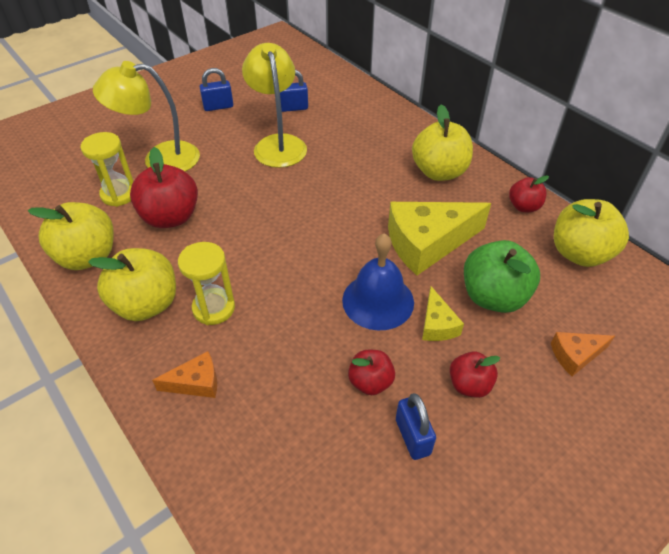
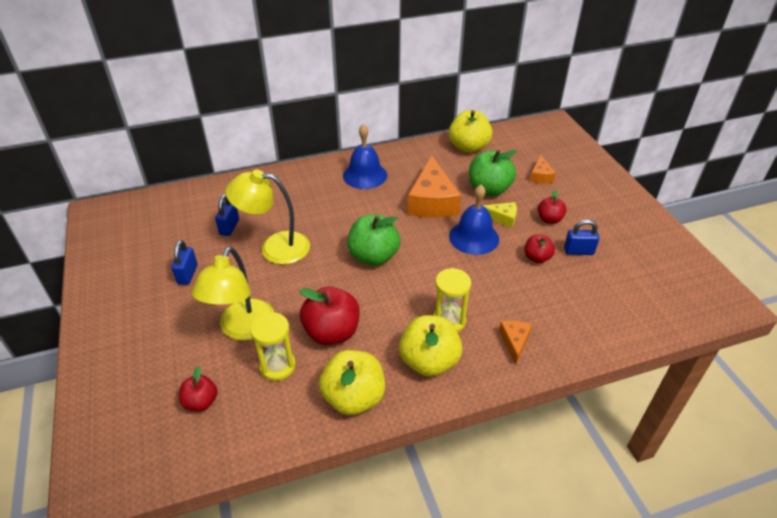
camera: 70 degrees left, 5 degrees down
(296, 217) = (373, 256): none -> green apple
(427, 243) = (432, 201): yellow cheese -> orange cheese
(439, 172) = (365, 175): yellow apple -> blue bell
(524, 207) = (419, 152): red apple -> red apple (201, 402)

